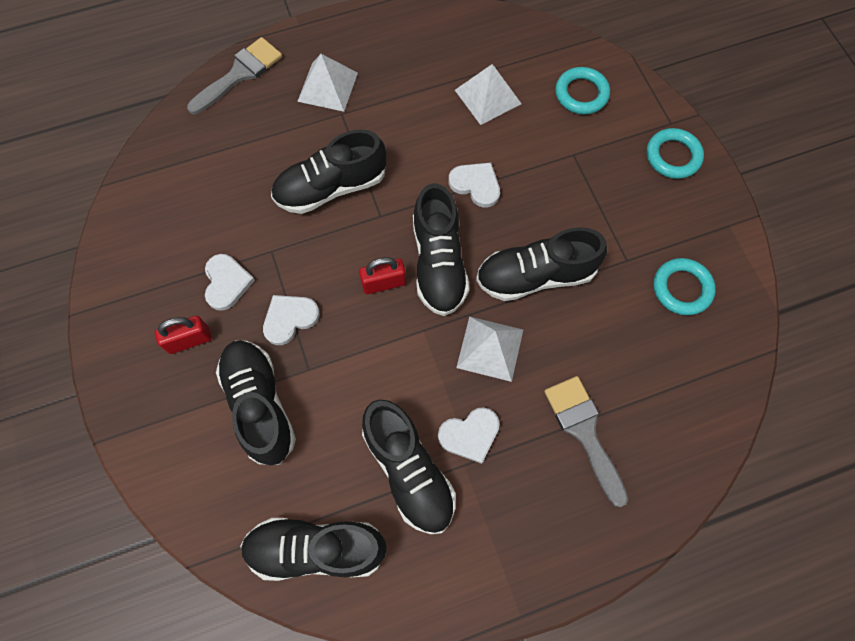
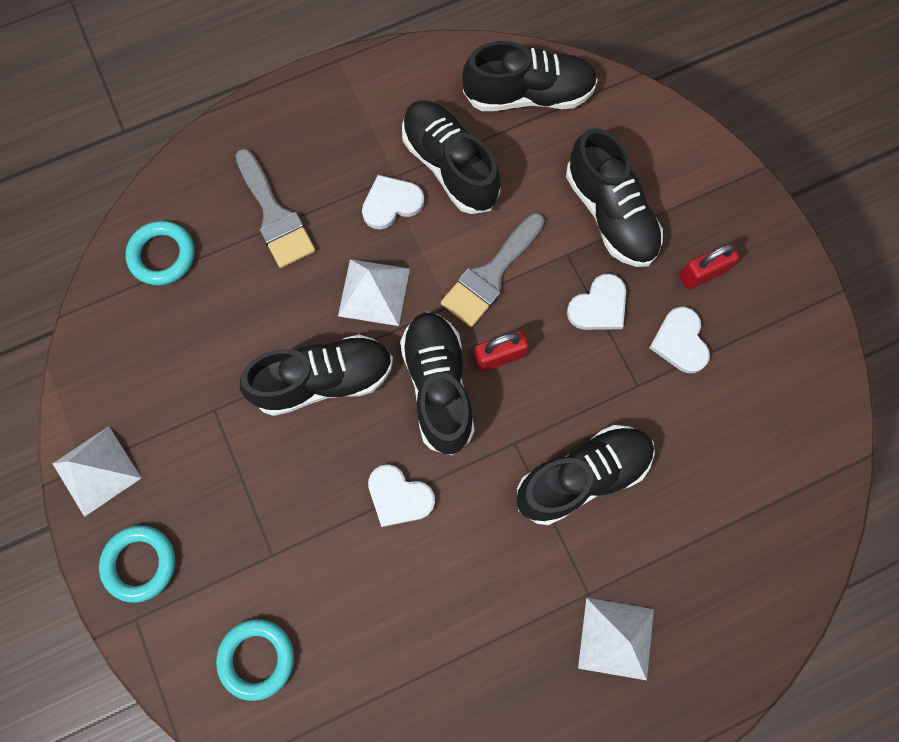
camera: 175 degrees right, 5 degrees up
(239, 74) = (745, 649): grey brush -> grey brush (490, 275)
(487, 97) = (389, 641): white pyramid -> white pyramid (97, 470)
(682, 288) = (153, 379): turquoise ring -> turquoise ring (162, 255)

